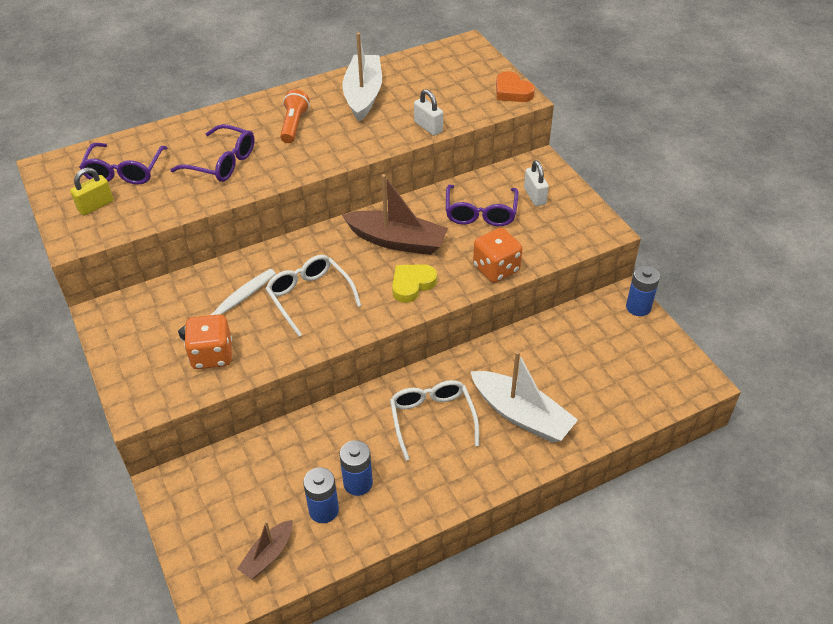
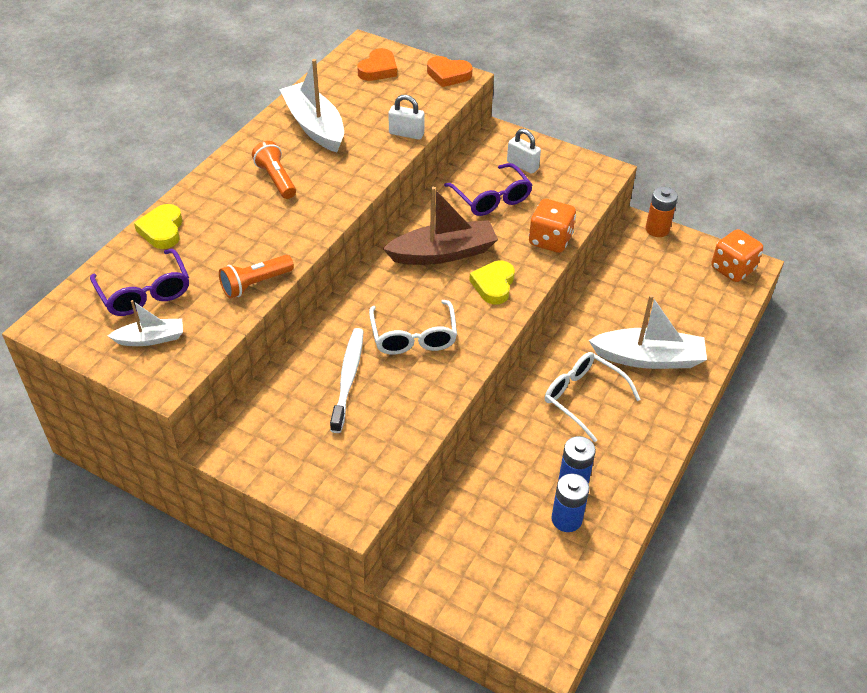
camera: 35 degrees left, 0 degrees up
(96, 206) = (151, 338): yellow padlock -> white boat
(180, 131) = (162, 230): none -> yellow heart
(201, 197) = (255, 284): none -> orange flashlight
(212, 355) = (376, 431): orange dice -> orange dice (732, 269)
(222, 163) = (241, 242): purple glasses -> none
(268, 555) = (556, 582): brown boat -> none
(309, 297) = (413, 337): white glasses -> white glasses turned 120 degrees counterclockwise
(458, 67) = (378, 69): none -> orange heart
(638, 307) = (657, 229): blue battery -> orange battery

